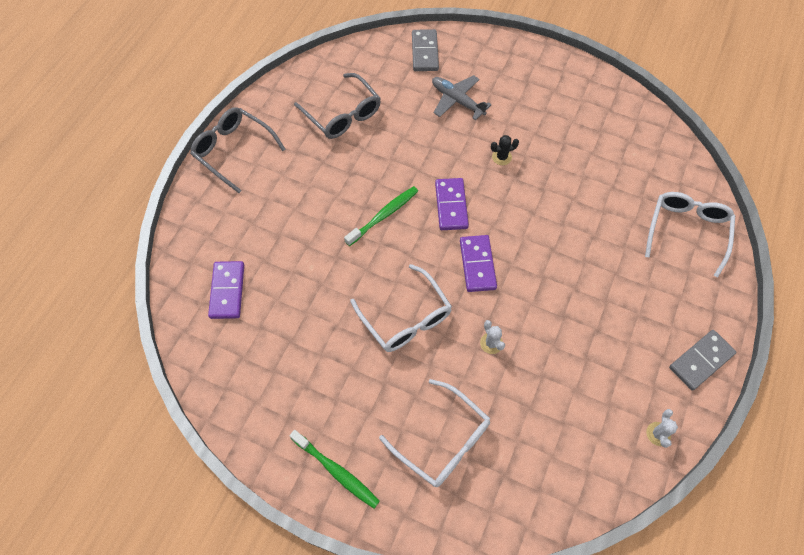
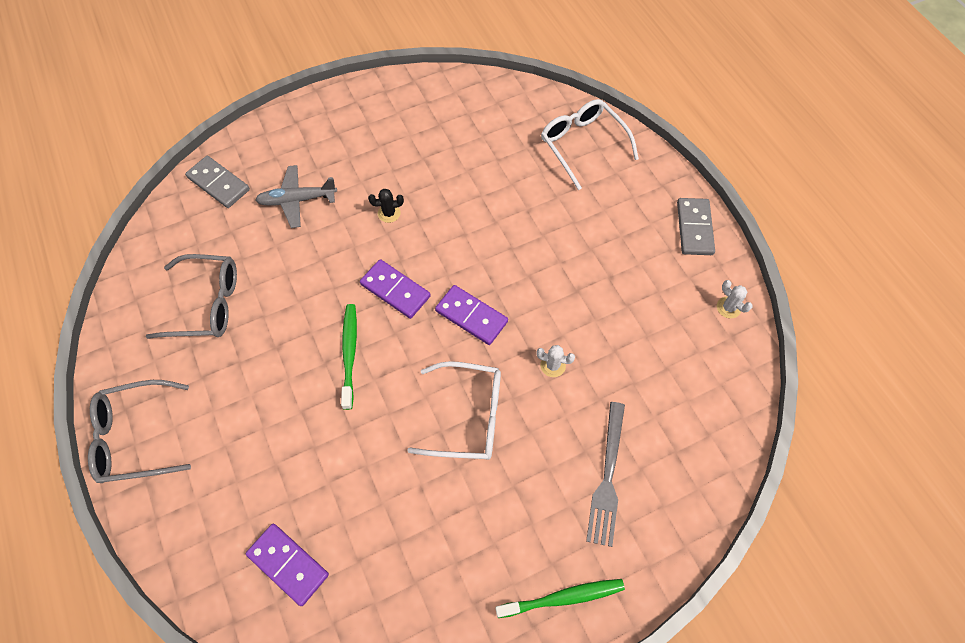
camera: 50 degrees left, 0 degrees up
(443, 440) = (607, 478): white glasses -> grey fork
(501, 157) = (389, 213): black cactus -> black cactus turned 60 degrees clockwise

